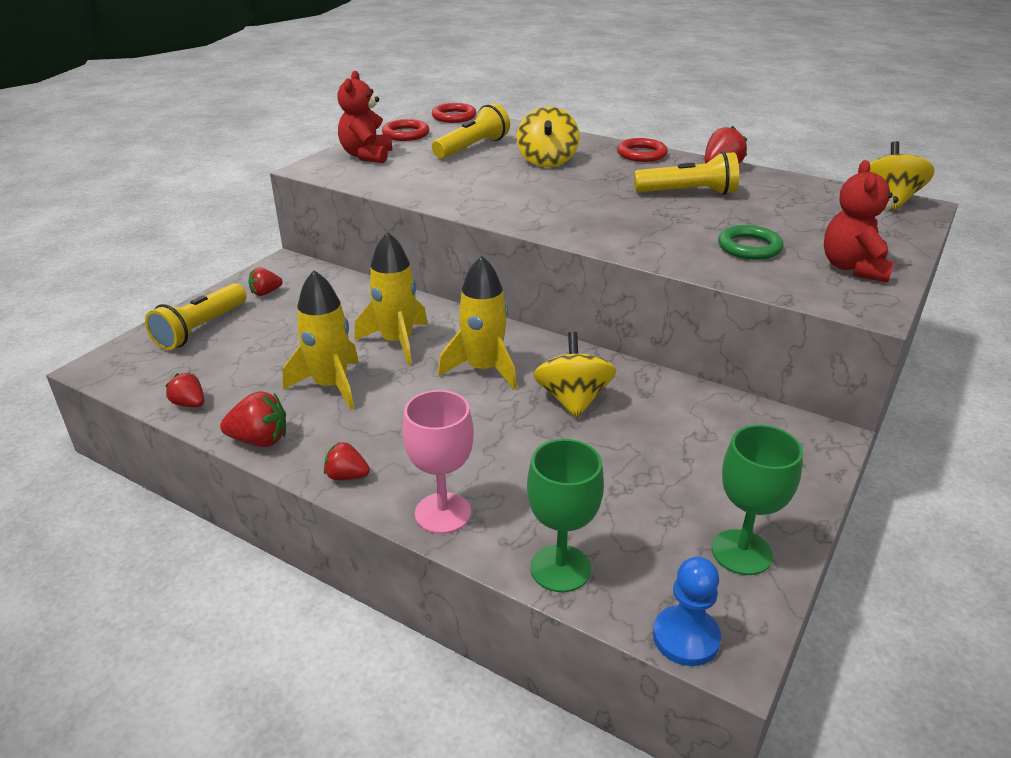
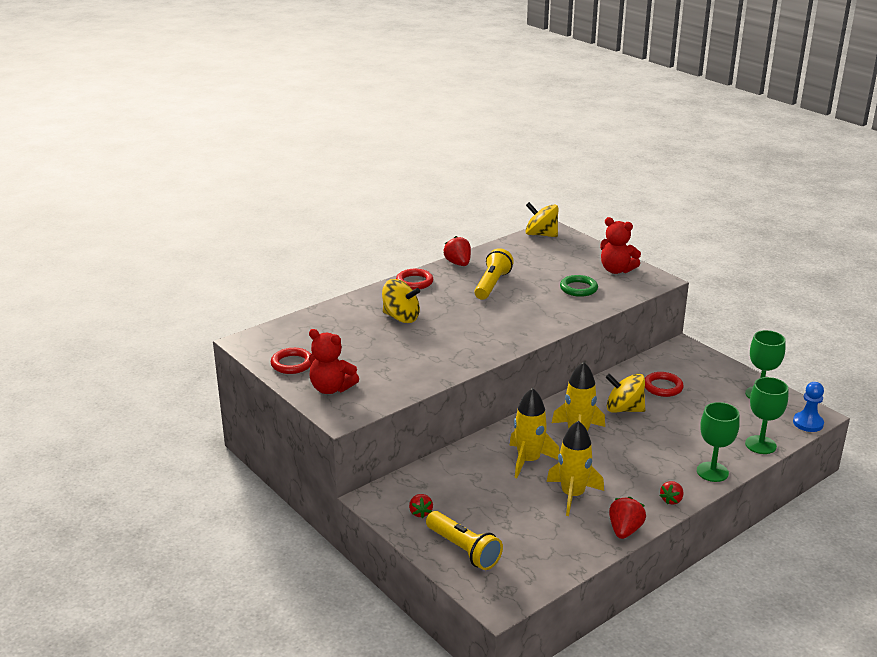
camera: 70 degrees left, 5 degrees down
(189, 404) = (570, 559): red strawberry -> none
(443, 513) = (712, 472): pink goblet -> green goblet
(454, 117) = (266, 335): red ring -> red ring (663, 387)
(472, 148) = (350, 340): yellow flashlight -> none

